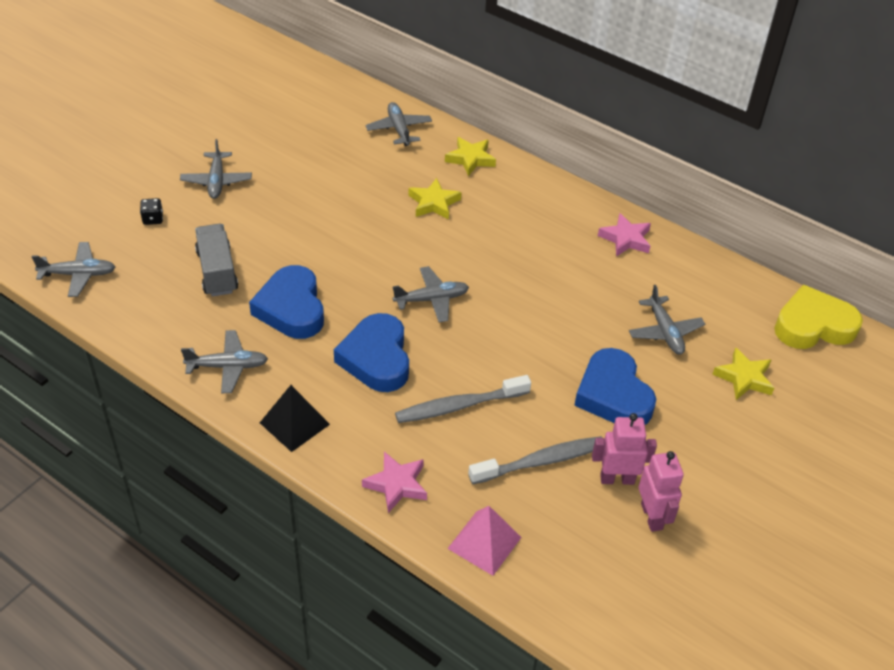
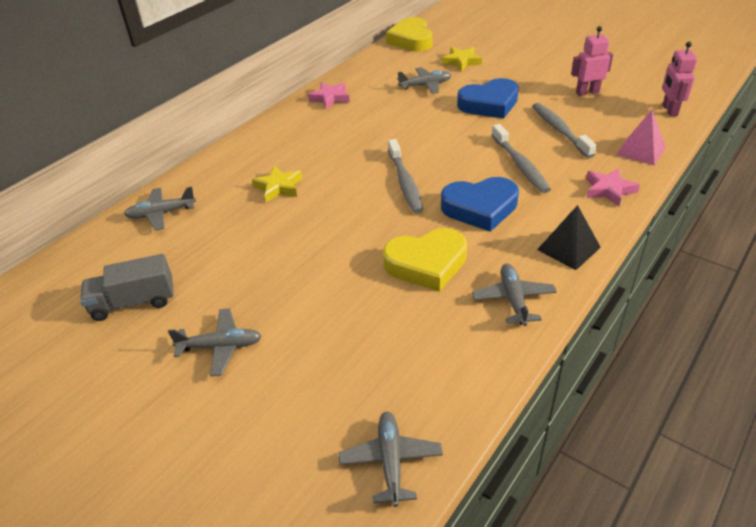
camera: 85 degrees left, 5 degrees down
(153, 219) = (285, 399): black dice -> none
(217, 272) = (378, 325): grey truck -> grey truck (134, 302)
(291, 308) = (426, 264): blue heart -> yellow heart
(432, 299) = (405, 183): grey plane -> grey toothbrush
(470, 159) = (219, 169): yellow star -> none
(617, 479) = (562, 103): pink robot -> pink robot (669, 110)

